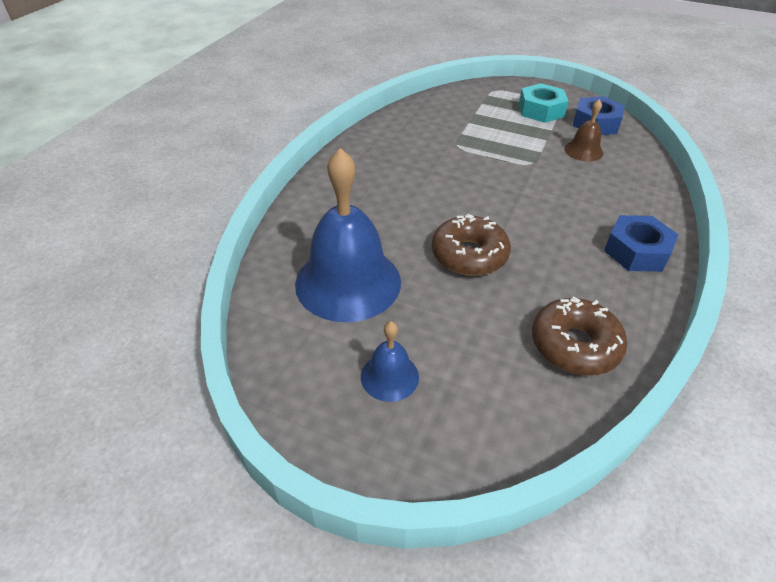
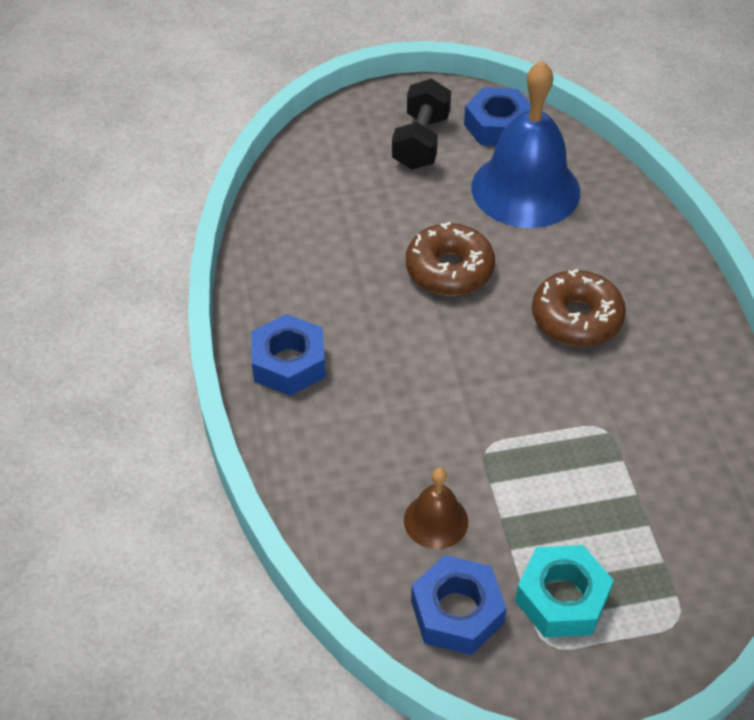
camera: 145 degrees right, 5 degrees up
(301, 352) = (498, 126): none -> blue nut
(389, 376) = (421, 142): blue bell -> black dumbbell
(574, 345) = (301, 231): brown donut -> brown donut (576, 318)

